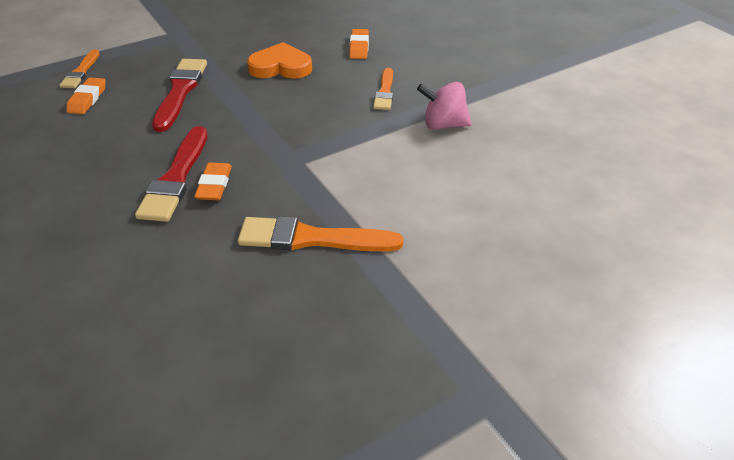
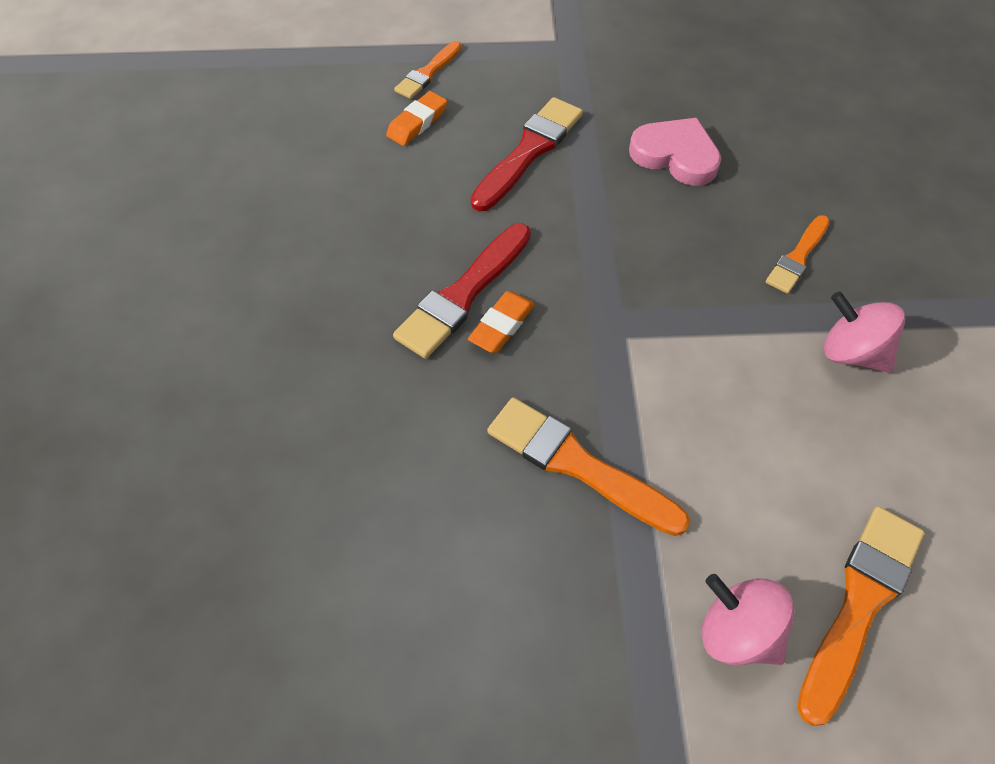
camera: 30 degrees right, 15 degrees up
(281, 67) = (675, 155): orange heart -> pink heart
(359, 47) = (803, 158): orange eraser -> none
(466, 282) = (737, 632): none -> pink spinning top
(525, 238) = (859, 603): none -> orange brush

